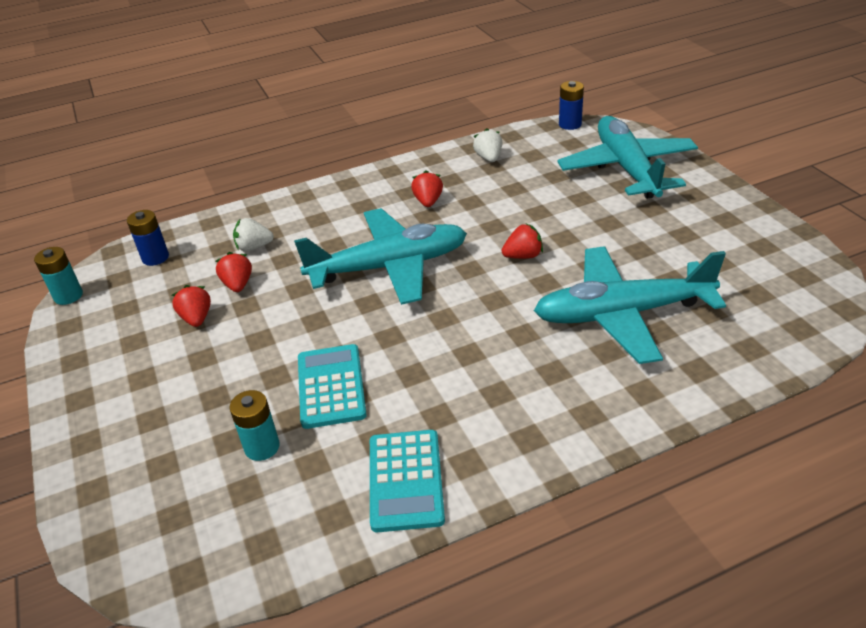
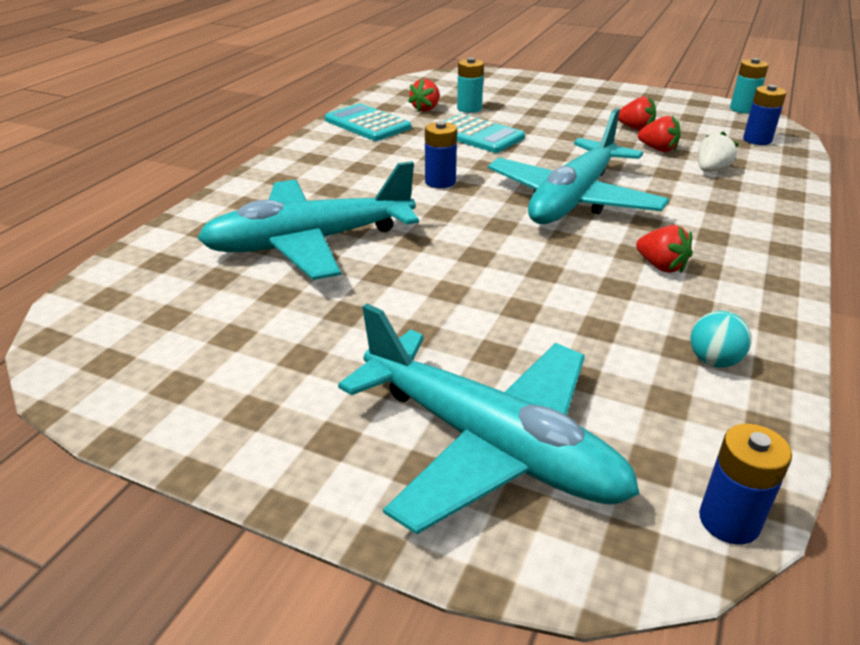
camera: 135 degrees right, 5 degrees down
(454, 334) = (440, 182): none -> blue battery
(489, 158) = (713, 361): white strawberry -> turquoise ball
(523, 256) = (467, 254): red strawberry -> red strawberry (426, 109)
(621, 314) = (309, 243): turquoise plane -> turquoise plane turned 150 degrees counterclockwise

